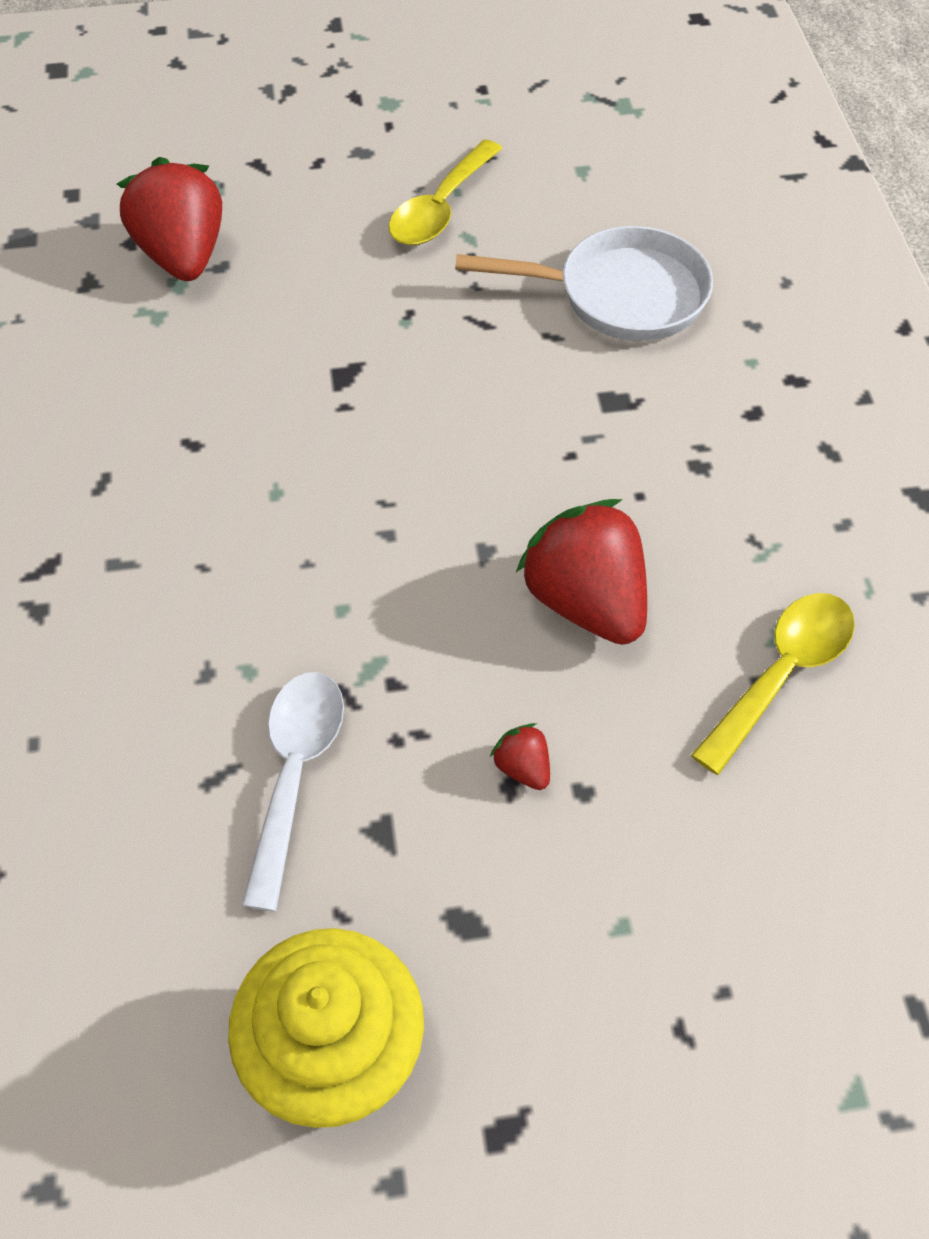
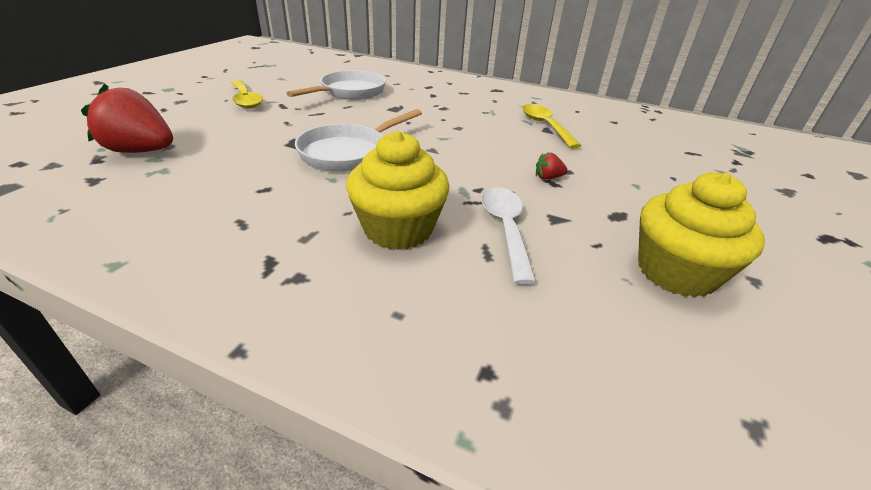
camera: 60 degrees left, 20 degrees down
(202, 646) = (398, 229): none -> yellow cupcake
(295, 773) = (505, 229): white spoon -> white spoon turned 45 degrees clockwise
(372, 456) = (348, 152): none -> white pan
(586, 602) = (480, 141): red strawberry -> none

